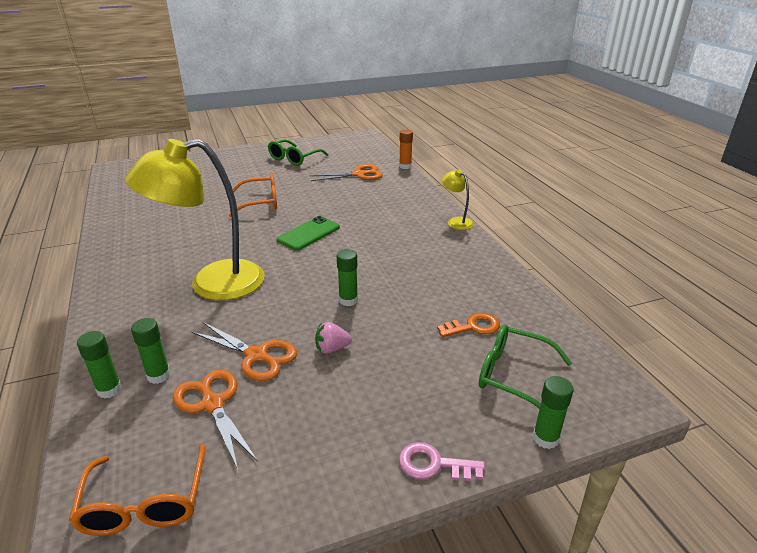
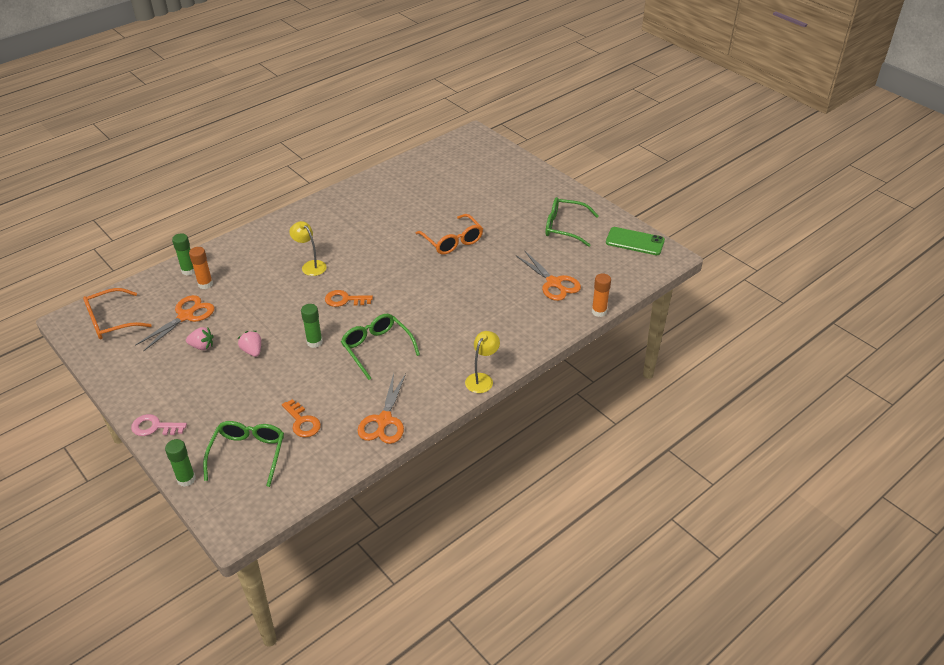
camera: 70 degrees right, 10 degrees up
(158, 375) = (205, 284): green glue stick -> orange glue stick
(212, 284) = (310, 265): yellow lamp -> yellow lamp, size x0.43
(256, 356) = (235, 318): orange scissors -> orange scissors (384, 420)
(291, 394) = (202, 346): none -> pink strawberry
(293, 271) = (344, 300): none -> orange key
(308, 234) = (409, 288): green phone -> green phone (635, 241)
(384, 264) = (377, 348): none -> green glasses
(434, 464) = (154, 427): pink key -> pink key turned 75 degrees counterclockwise

